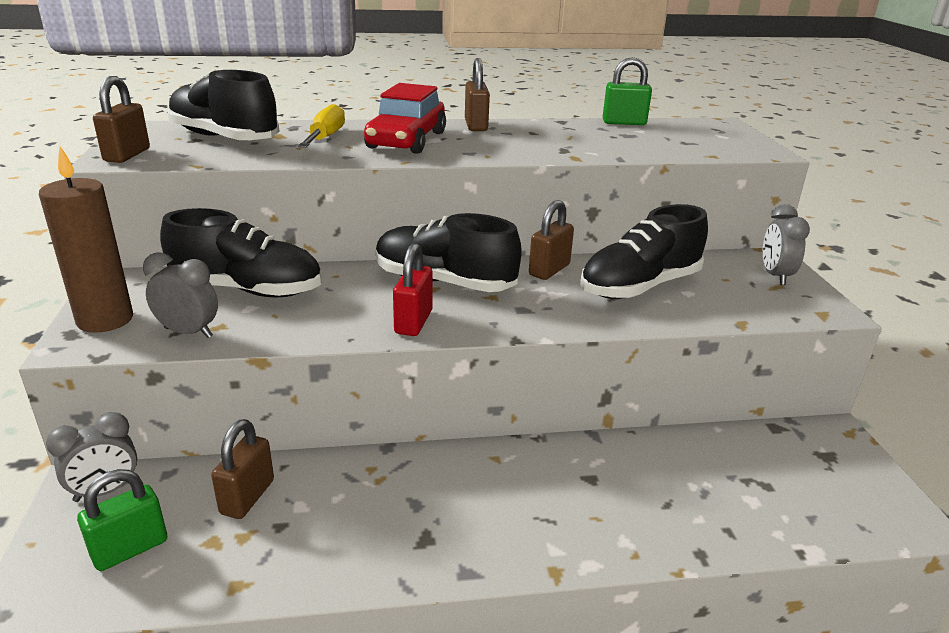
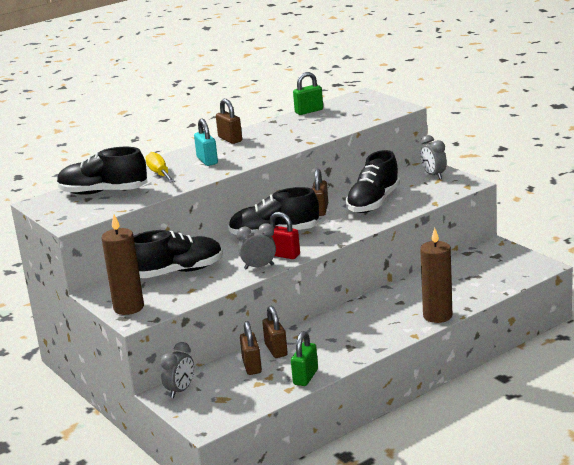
camera: 25 degrees left, 5 degrees down
(127, 155) = (72, 218): brown padlock -> brown padlock (276, 350)
(130, 549) = (225, 399): green padlock -> green padlock (305, 377)
(188, 332) = (181, 297): grey clock -> grey clock (259, 267)
(406, 140) = (207, 161): red car -> turquoise padlock
(413, 322) = (283, 255): red padlock -> red padlock turned 45 degrees counterclockwise
(632, 545) = (437, 316): none -> brown candle

